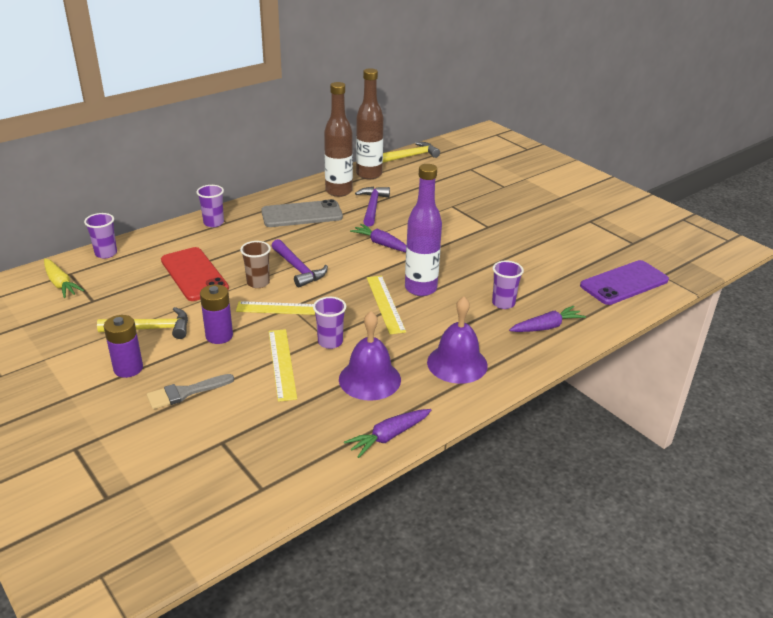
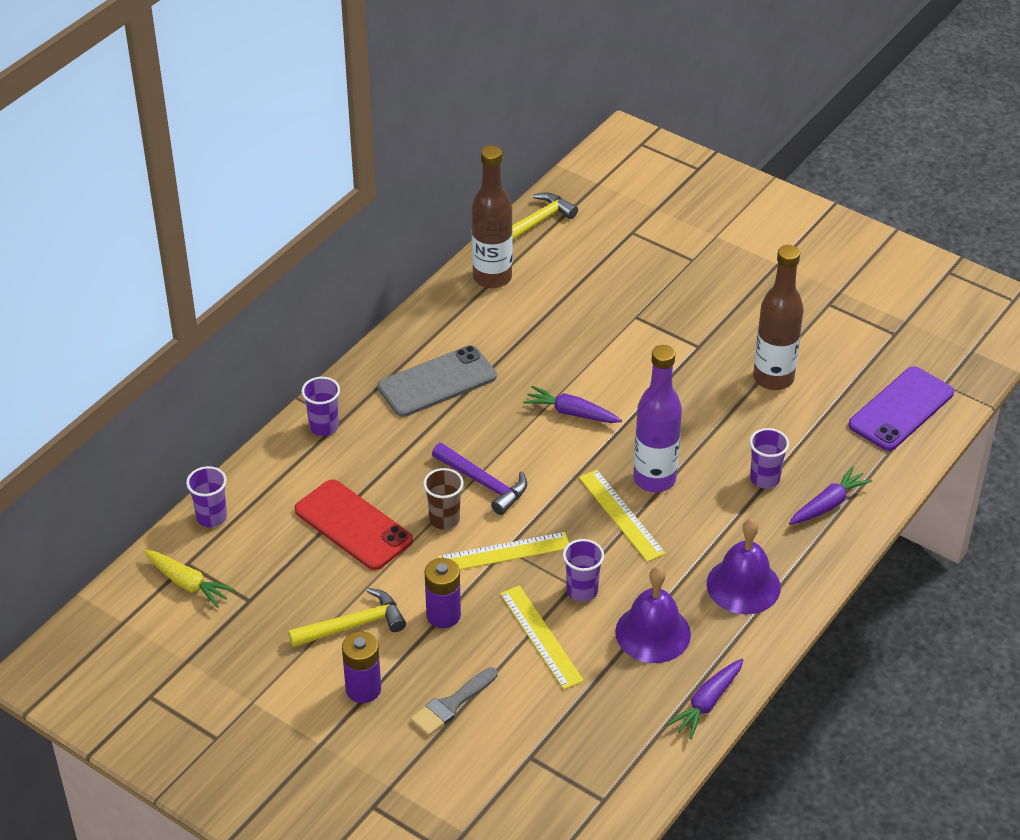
camera: 15 degrees left, 10 degrees up
(339, 191) = (466, 323): brown bottle -> brown bottle (773, 378)
(372, 207) = (527, 344): purple hammer -> none

